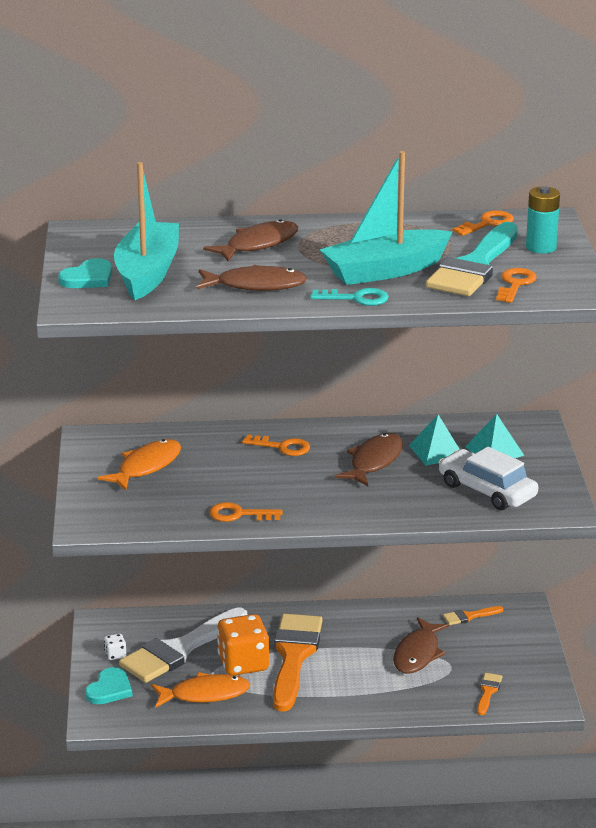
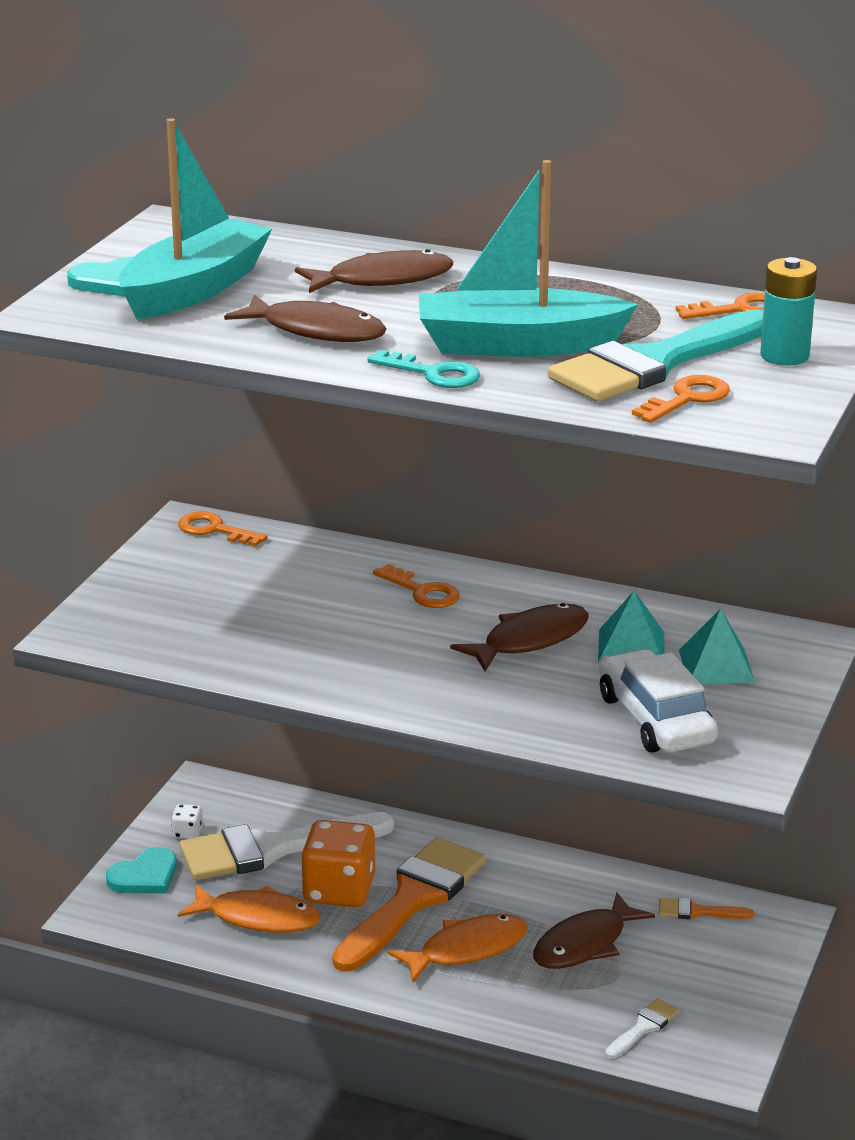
camera: 25 degrees right, 0 degrees up
(146, 467) = (222, 576): orange fish -> orange fish (466, 950)
(239, 514) = (281, 668): orange key -> orange key (215, 530)
(488, 692) = (644, 1027): orange brush -> white brush

